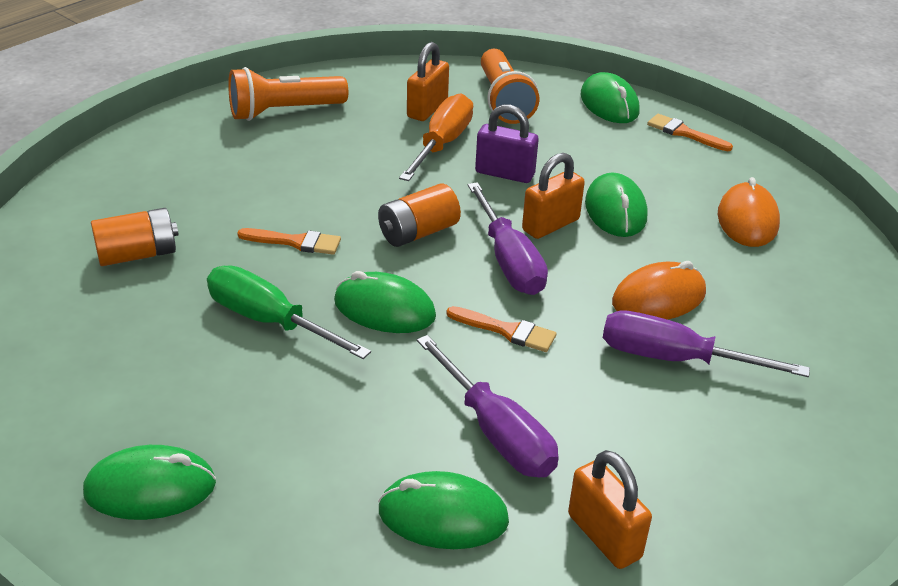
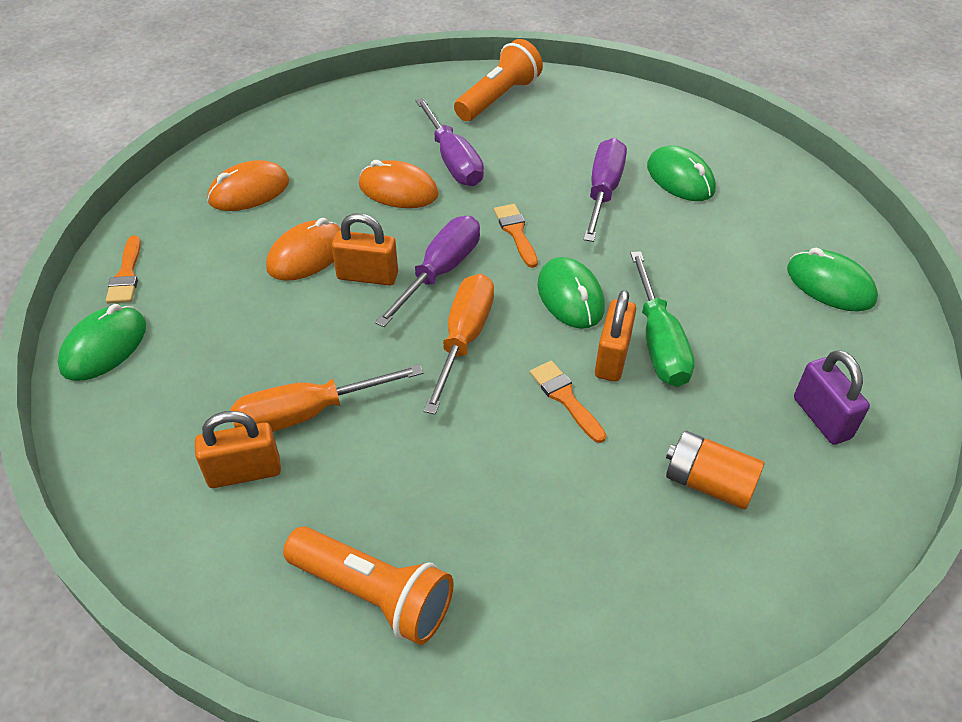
camera: 130 degrees left, 10 degrees up
(418, 232) = (464, 338): orange battery -> orange screwdriver
(503, 101) = (169, 424): orange flashlight -> orange flashlight (498, 98)
(504, 173) = (317, 342): purple padlock -> purple padlock (821, 418)
(604, 536) = (615, 129): orange padlock -> orange padlock (612, 358)
(615, 210) = (307, 255): green mouse -> orange mouse

